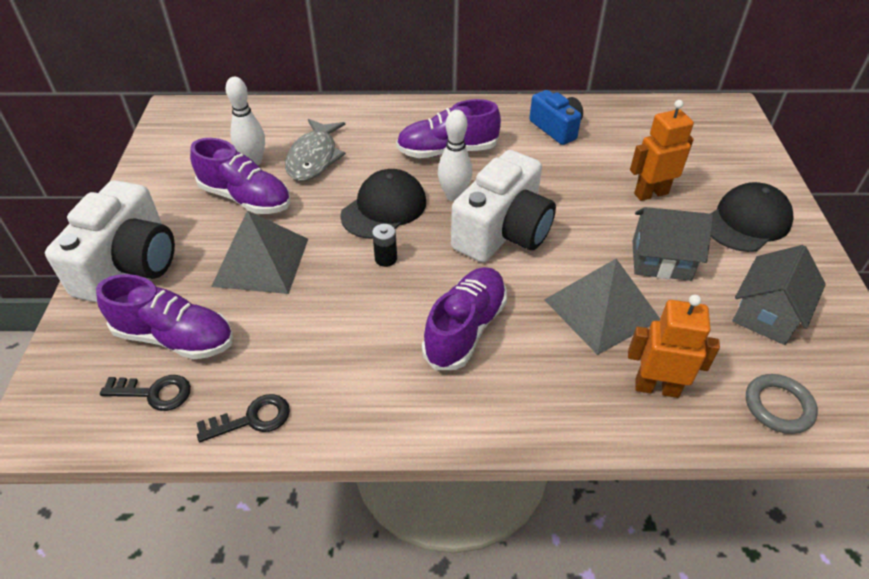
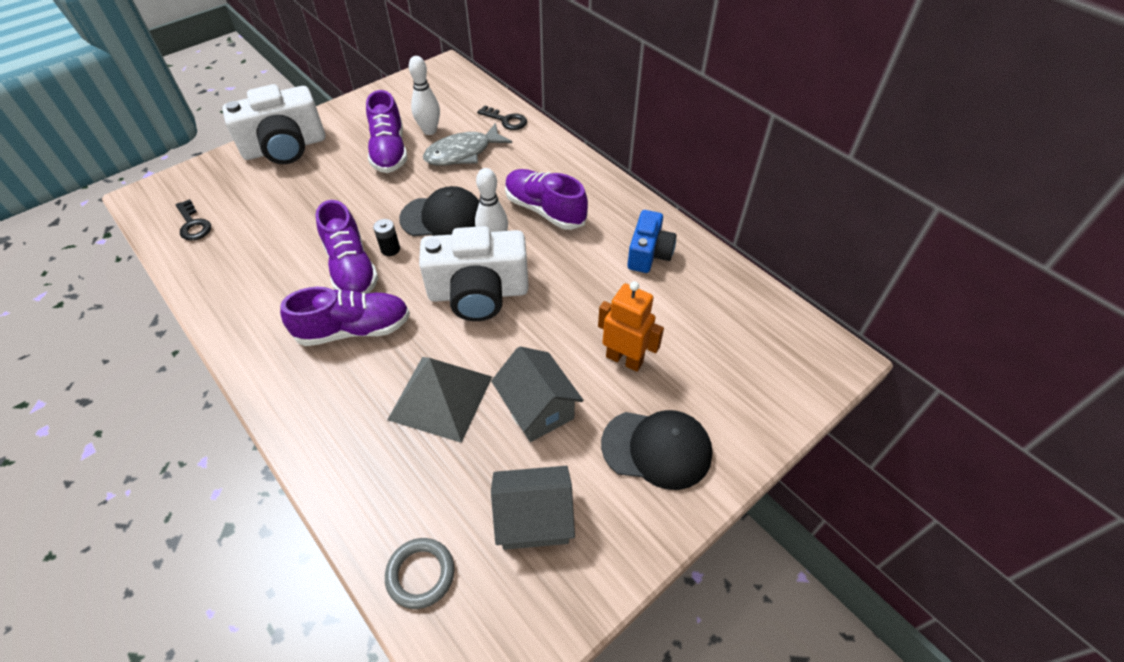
camera: 50 degrees right, 5 degrees up
(175, 337) = (241, 204): purple shoe -> purple shoe (351, 268)
(252, 419) = (200, 276): black key -> black key (506, 120)
(261, 262) = (335, 196): grey pyramid -> none
(656, 387) = (379, 475): orange robot -> none

